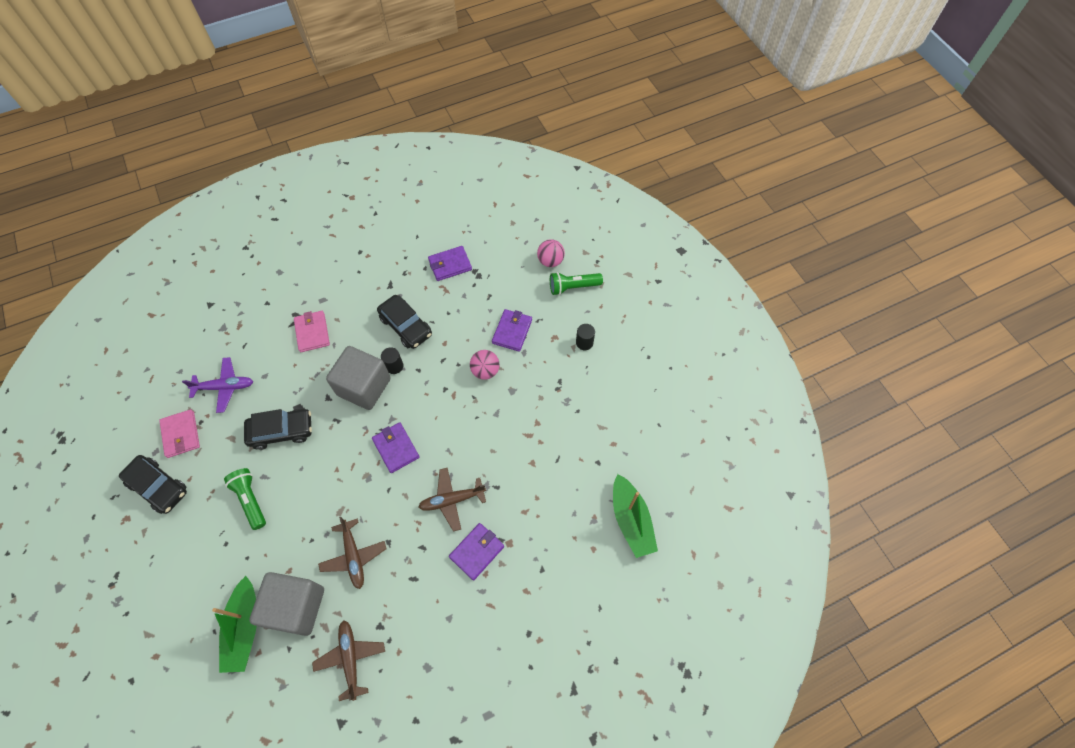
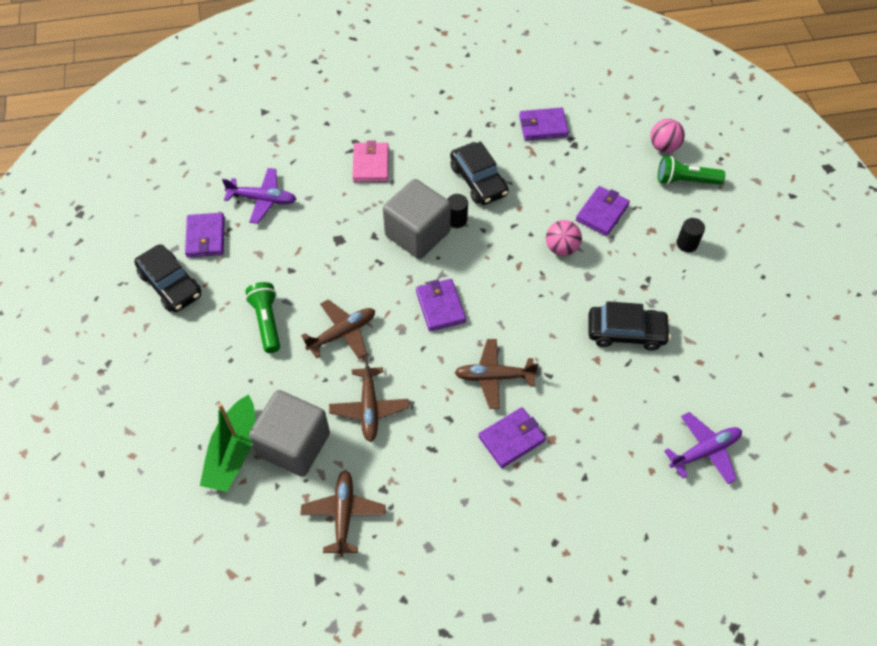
camera: 15 degrees right, 5 degrees down
(181, 434) = (206, 237): pink wallet -> purple wallet
(281, 431) = (315, 259): black car -> black car (626, 332)
(318, 493) = (342, 333): none -> brown plane
(631, 520) = (704, 451): green boat -> purple plane

